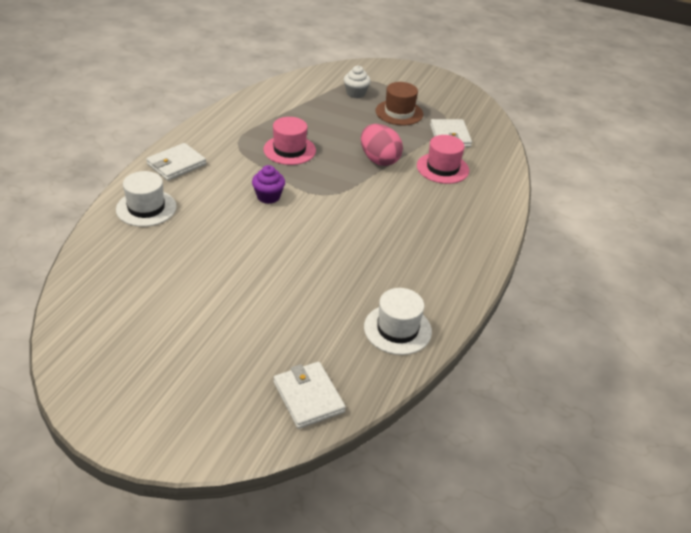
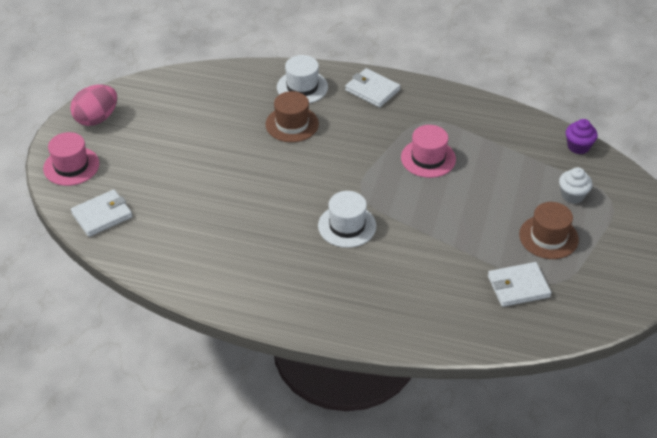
camera: 85 degrees right, 5 degrees up
(205, 223) = (292, 124): none -> brown hat
(268, 196) = (344, 156): purple cupcake -> purple cupcake (578, 146)
(379, 160) = (439, 228): pink egg -> pink egg (97, 119)
(397, 329) = (182, 261): white hat -> white hat (347, 226)
(442, 168) = (445, 282): pink hat -> pink hat (71, 166)

